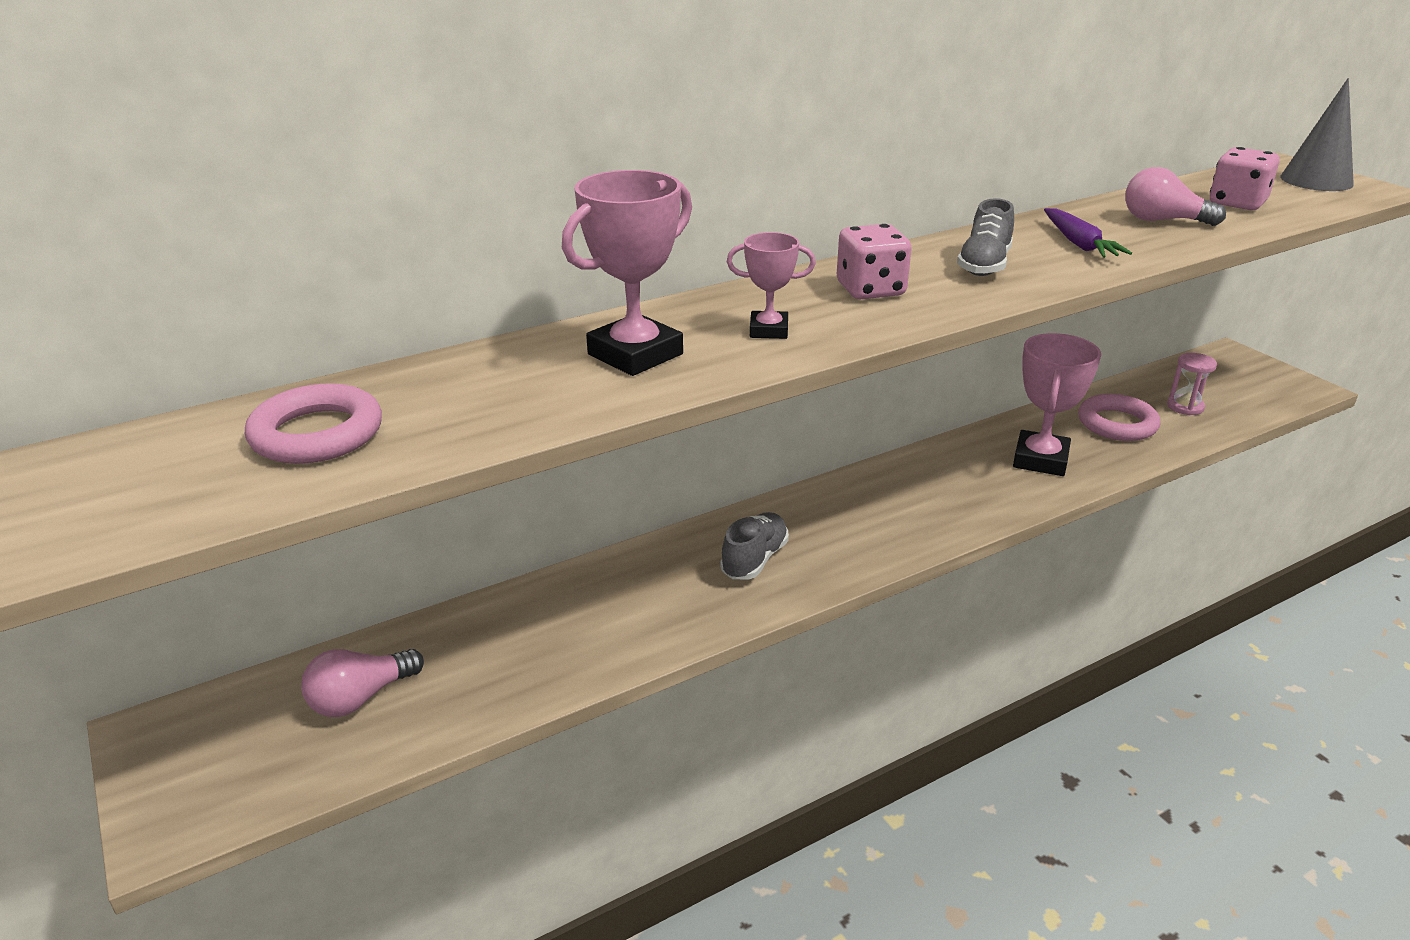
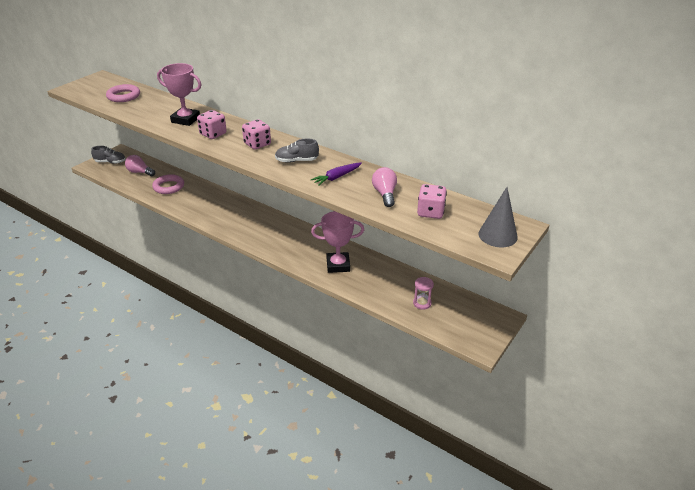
camera: 65 degrees right, 5 degrees up
(754, 560) = (230, 214): grey shoe -> grey shoe (110, 162)
(768, 330) = (213, 134): pink trophy -> pink dice
(1117, 424) = (387, 283): pink ring -> pink ring (168, 187)

